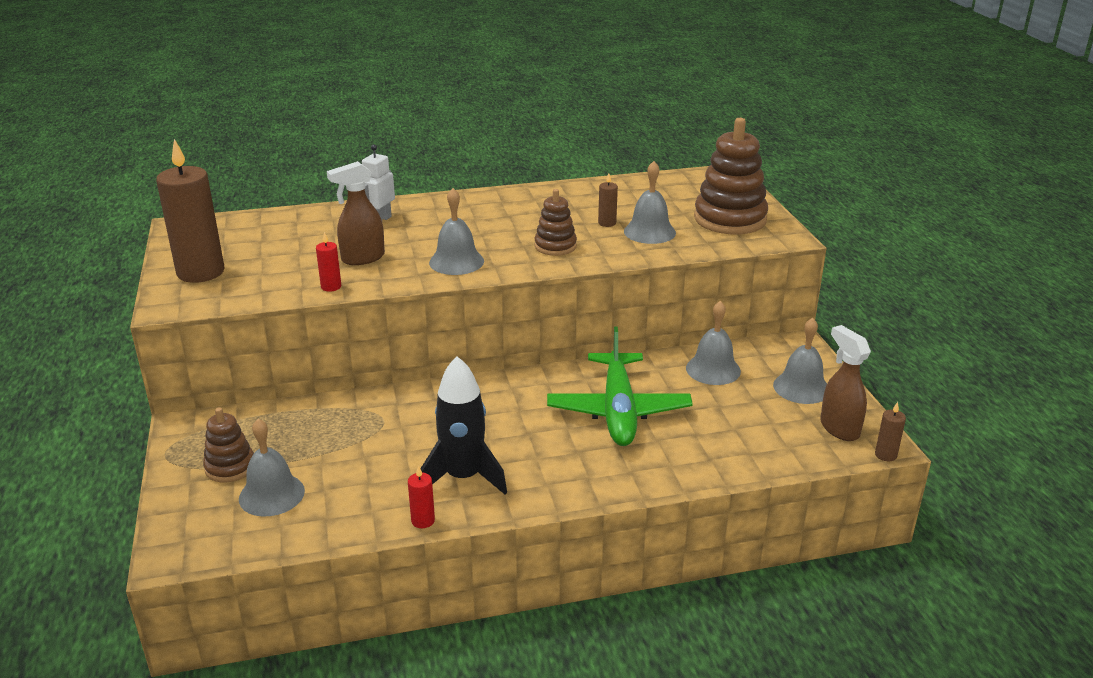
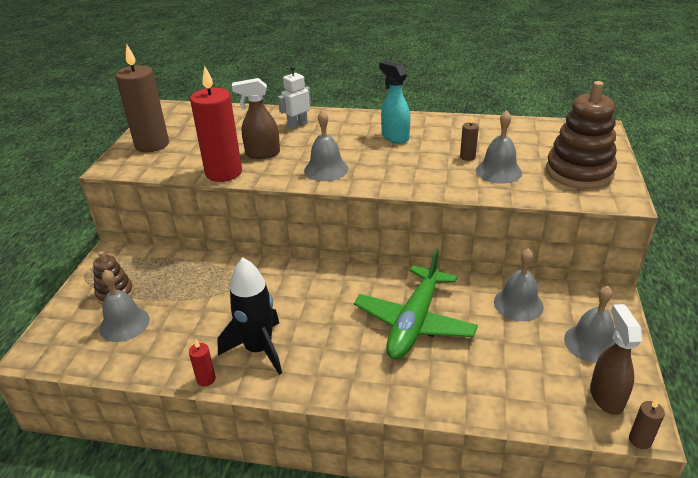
camera: 25 degrees right, 5 degrees up
(331, 287) = (224, 173): red candle -> red candle, size x2.35
(510, 215) = (395, 137): none -> turquoise spray bottle
(555, 246) = (411, 170): brown stacking toy -> none

